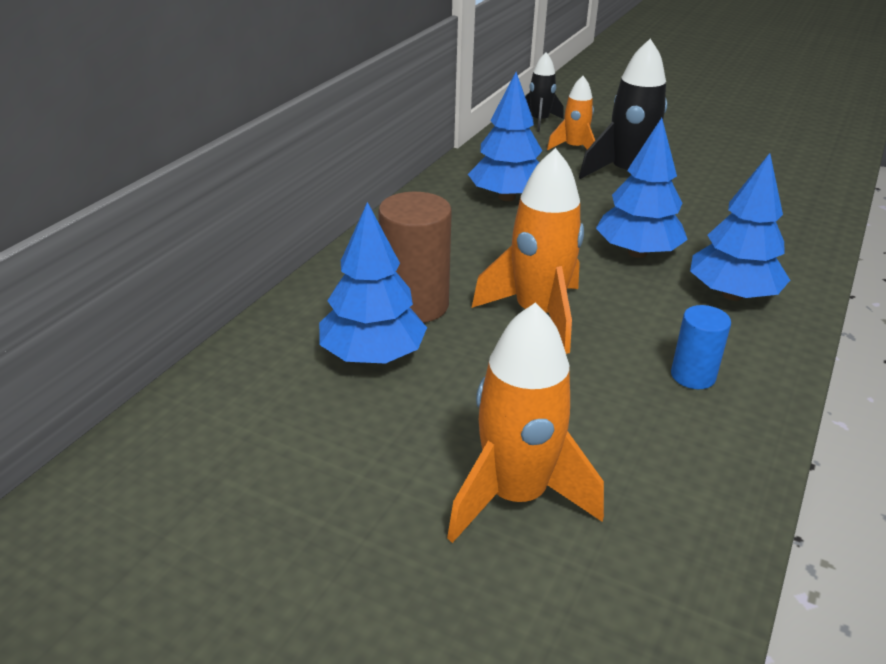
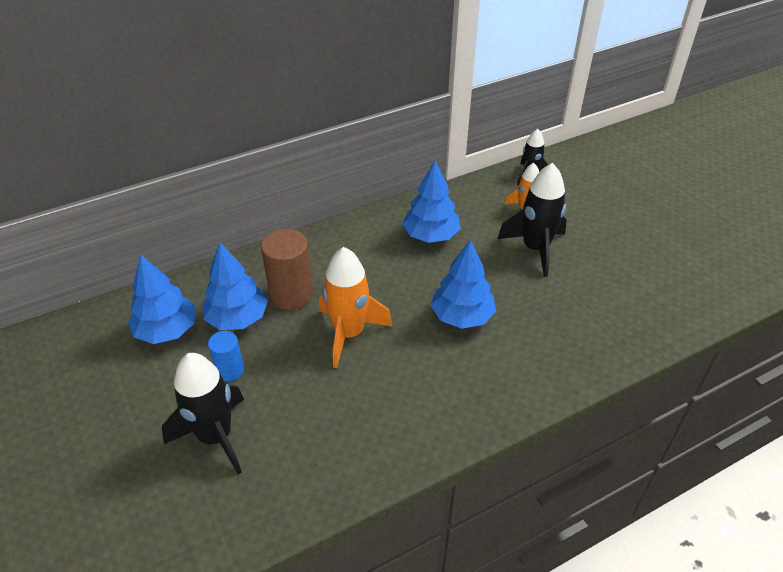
camera: 35 degrees right, 10 degrees up
(515, 495) = (215, 436): orange rocket -> black rocket
(693, 376) = (386, 419): blue cylinder -> blue cylinder (230, 370)
(732, 295) = (483, 377): blue tree -> blue tree (167, 330)

